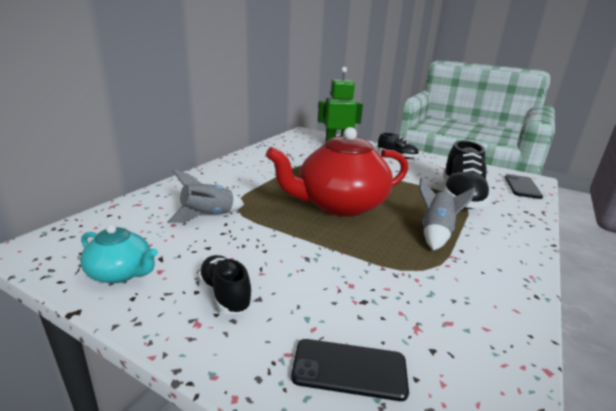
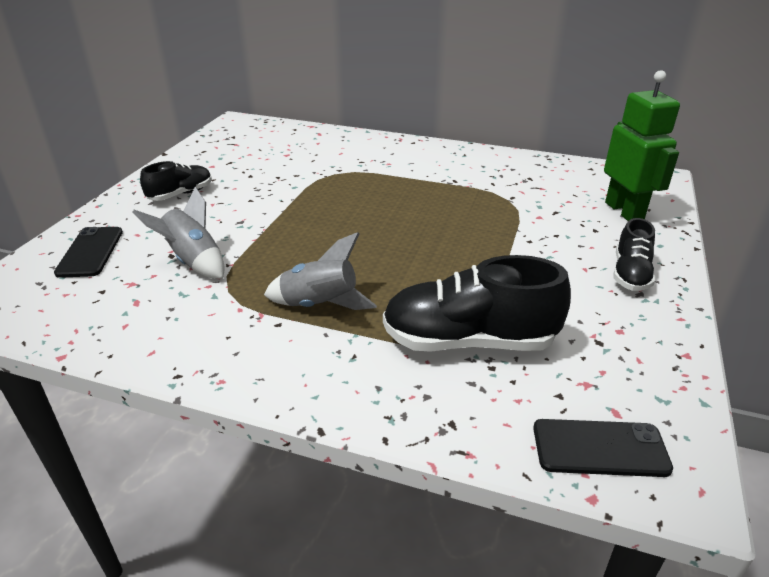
camera: 80 degrees right, 10 degrees up
(121, 273) = (207, 154): turquoise teapot -> none
(208, 216) = (308, 164): grey rocket -> grey rocket (193, 261)
(340, 205) = (371, 230): red teapot -> none

